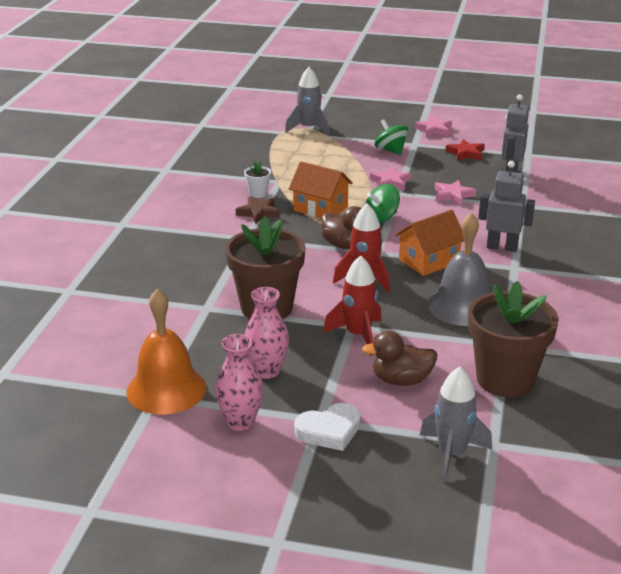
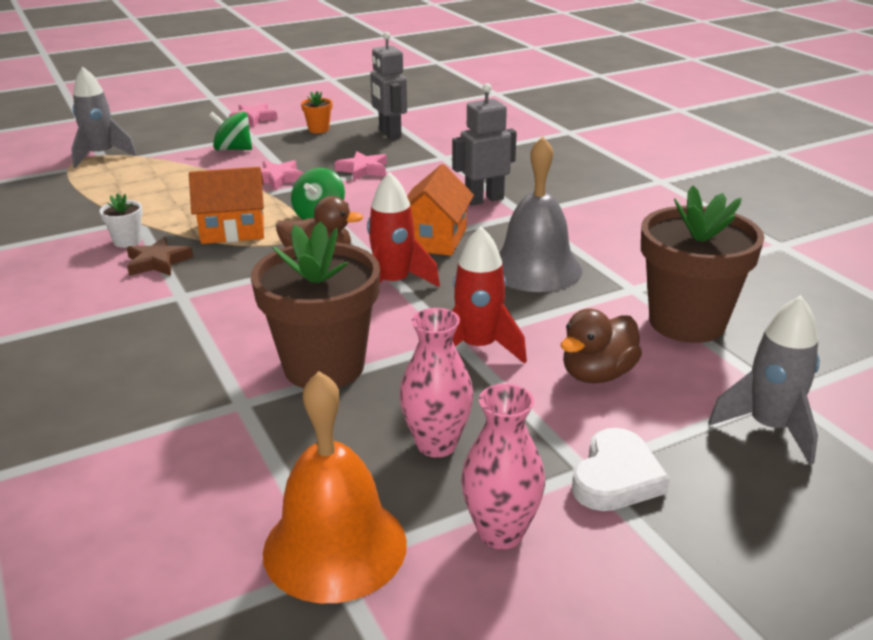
camera: 40 degrees left, 0 degrees up
(466, 153) = (318, 129): red star -> orange flower pot

